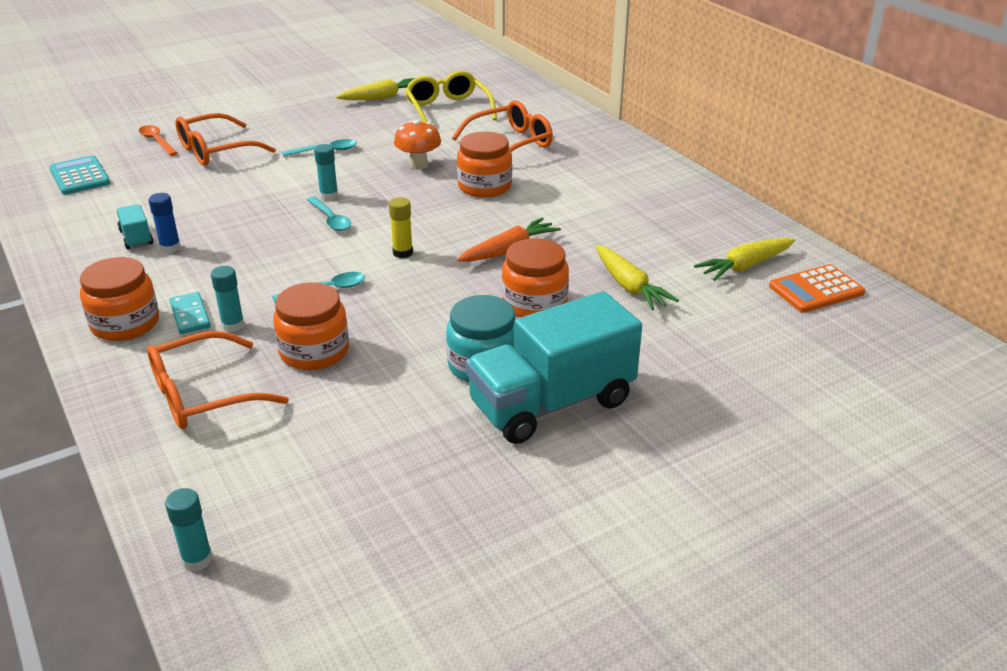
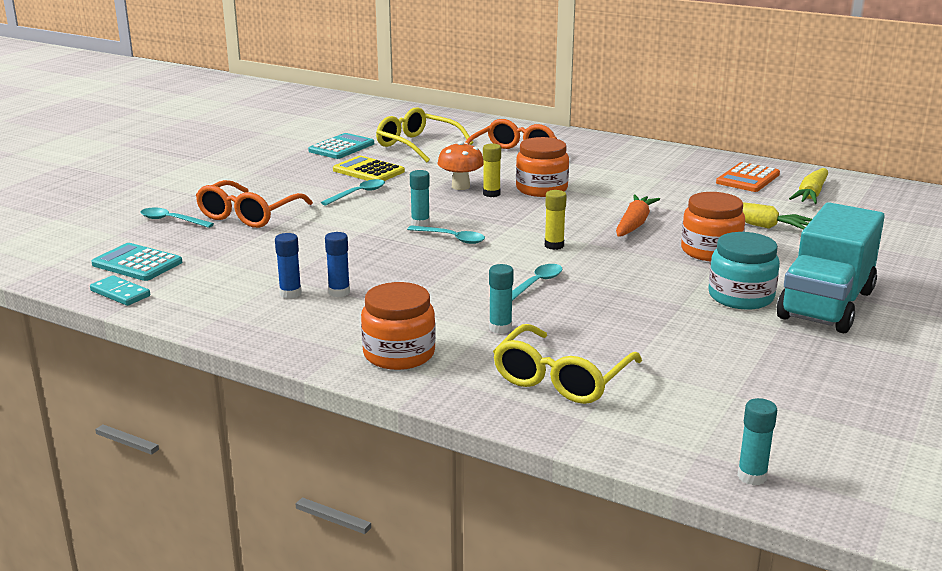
camera: 30 degrees left, 10 degrees down
(136, 238) = (290, 293): turquoise truck -> blue glue stick
(157, 141) = (171, 220): orange spoon -> turquoise spoon
(190, 315) = (449, 332): turquoise domino -> turquoise domino (120, 293)
(203, 395) = (561, 378): orange glasses -> yellow glasses
(314, 351) = (600, 325): orange jar -> none
(368, 128) = (368, 171): none -> yellow calculator
(382, 97) = (341, 147): yellow carrot -> turquoise calculator
(433, 180) = (491, 194): none -> yellow glue stick
(816, 290) = (876, 197): orange calculator -> orange calculator (748, 178)

